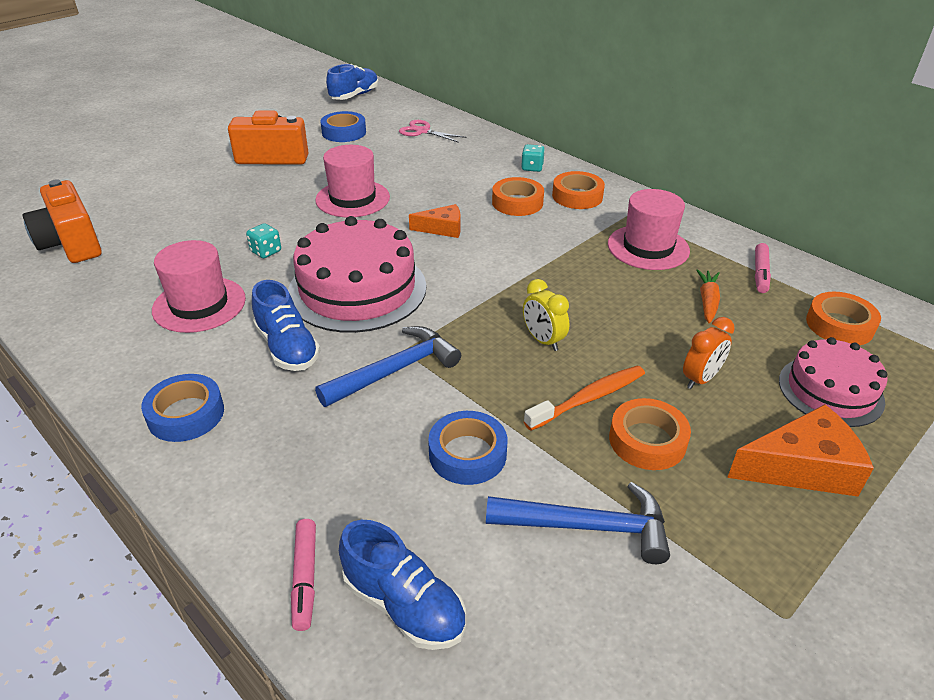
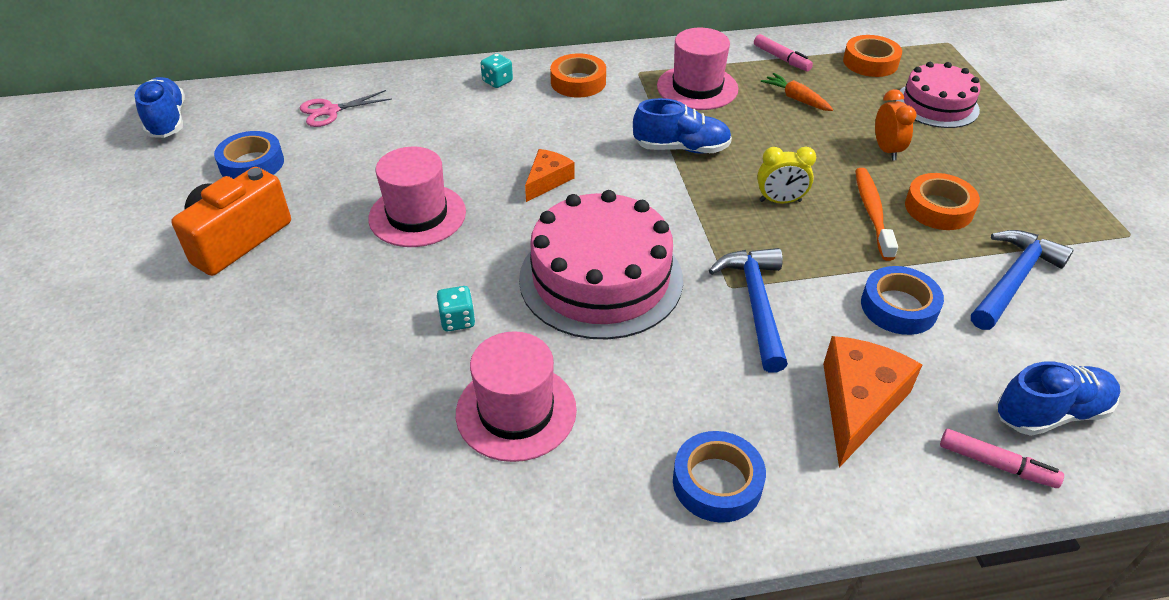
camera: 55 degrees left, 5 degrees up
(71, 244) = (233, 504): orange camera -> none
(287, 348) = (661, 365): blue shoe -> blue shoe (681, 148)
(517, 202) = (551, 118): orange tape -> none
(802, 467) = (1004, 157): orange cheese -> orange cheese (858, 404)

